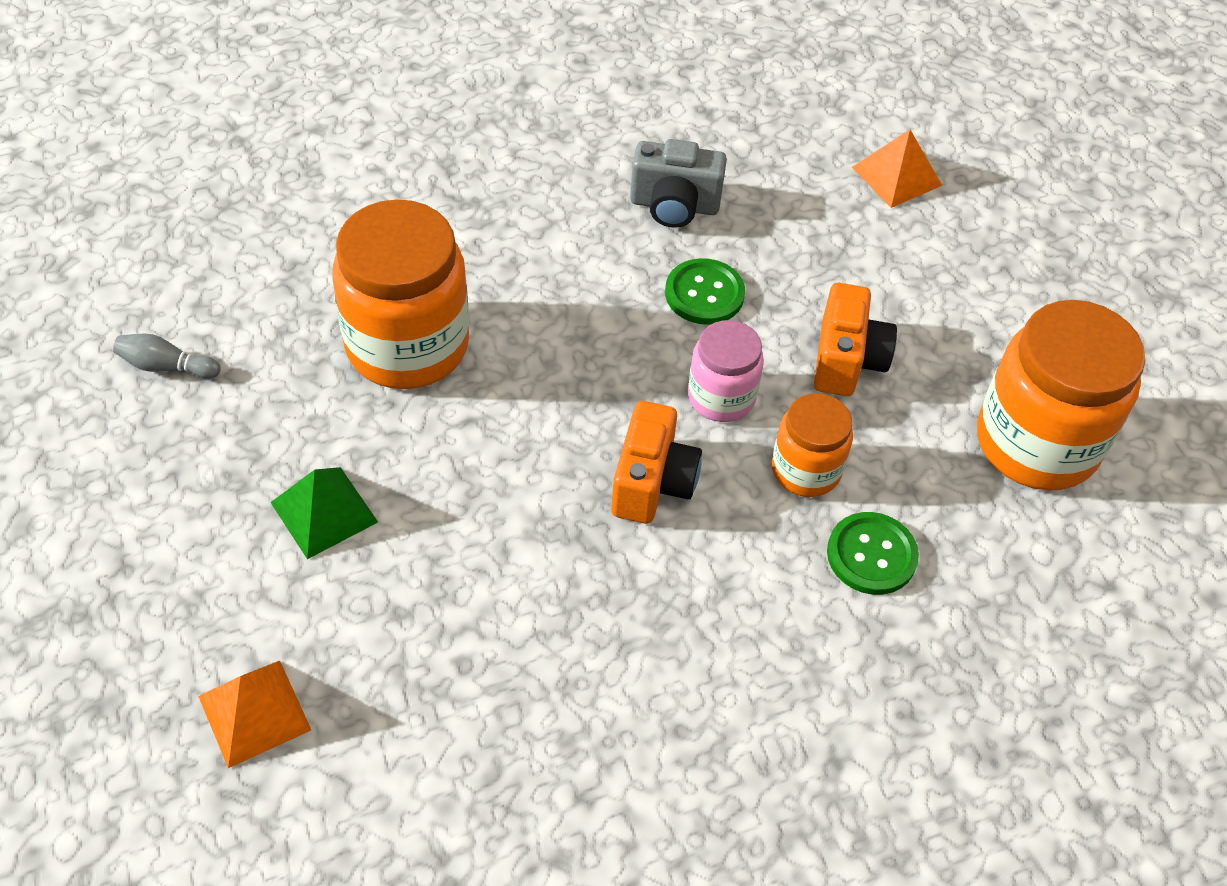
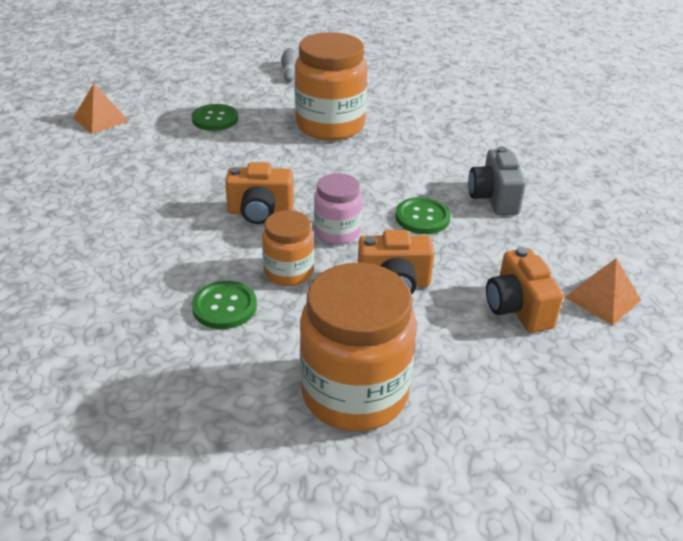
camera: 80 degrees right, 15 degrees down
(324, 512) = (215, 119): green pyramid -> green button
(907, 255) = (518, 309): none -> orange camera

